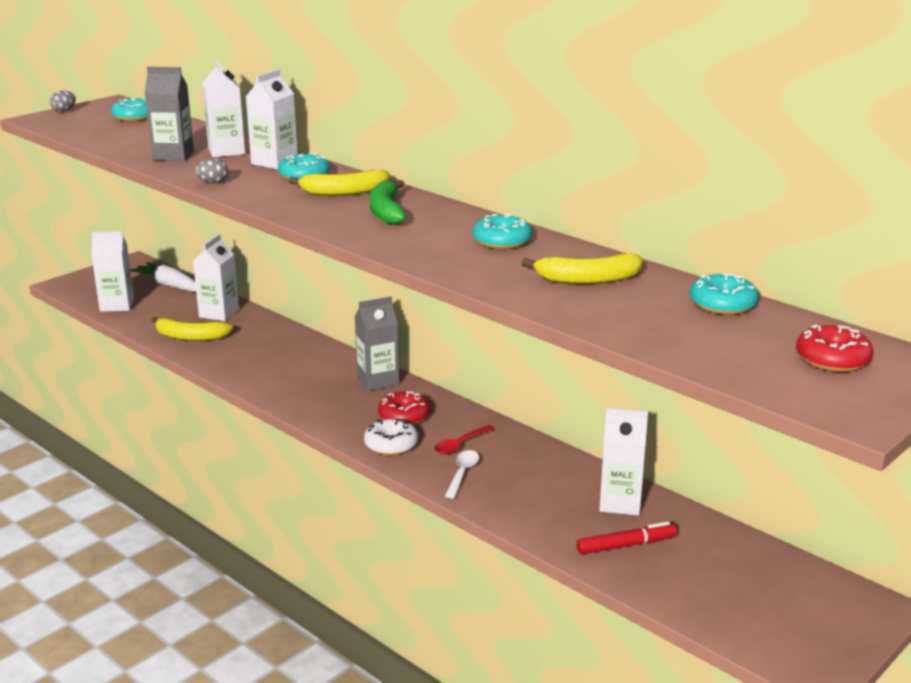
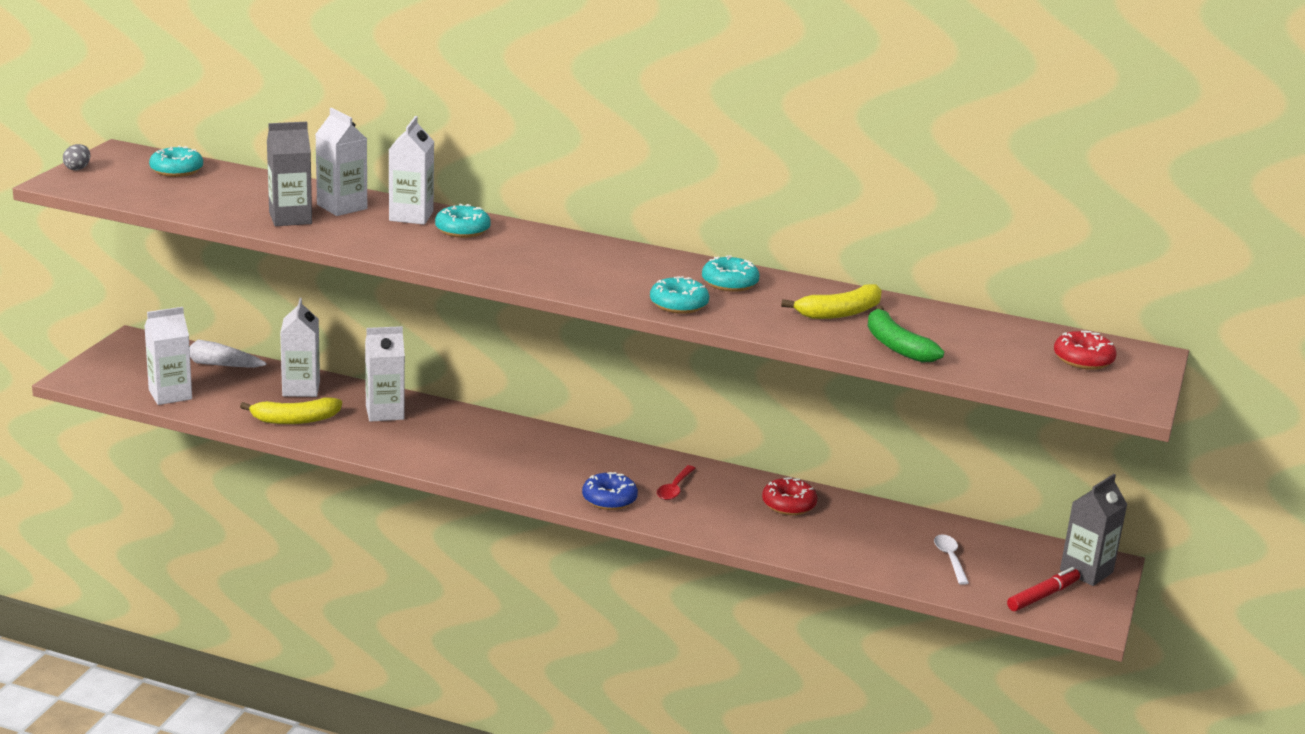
camera: 25 degrees left, 0 degrees up
(213, 182) = (376, 247): grey egg -> none
(344, 192) = (525, 245): yellow banana -> none
(378, 381) = (541, 438): grey carton -> grey carton (1086, 571)
(386, 211) = (591, 263): green banana -> green banana (896, 346)
(391, 444) = (609, 499): white donut -> blue donut
(404, 416) = (597, 470): red donut -> red donut (788, 504)
(462, 474) = (698, 515): white spoon -> white spoon (950, 559)
(620, 502) = (855, 517): white carton -> white carton (385, 412)
(626, 545) = (886, 552): red marker -> red marker (1042, 596)
(722, 304) = (965, 322): turquoise donut -> turquoise donut (678, 304)

